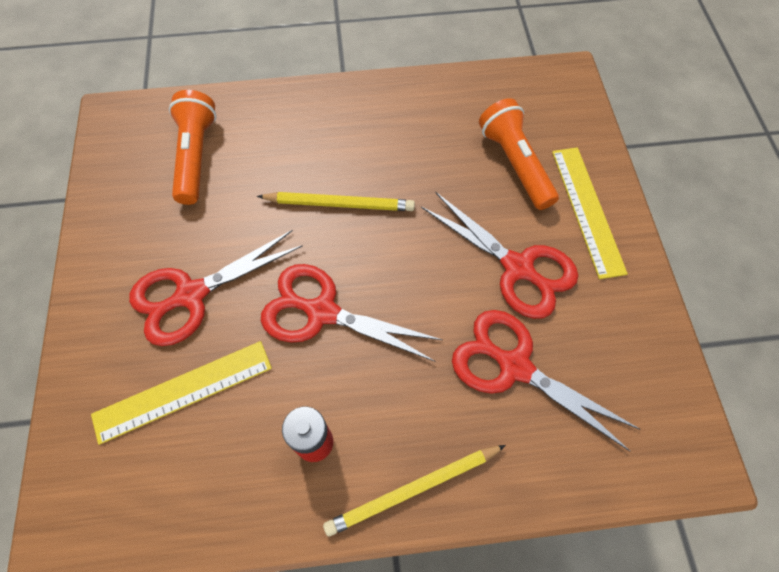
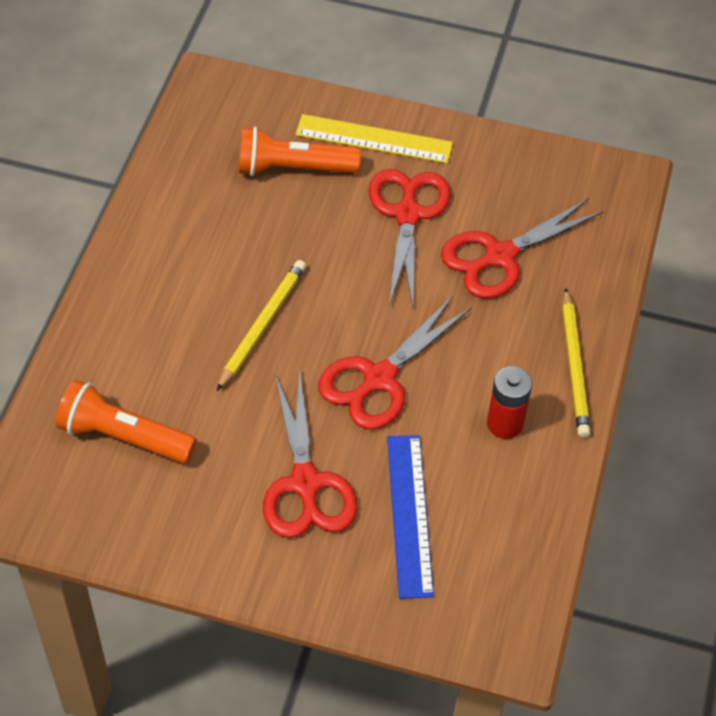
camera: 70 degrees left, 10 degrees down
(183, 391) = (410, 514): yellow ruler -> blue ruler
(518, 268) = (407, 214): red scissors -> red scissors turned 60 degrees counterclockwise

